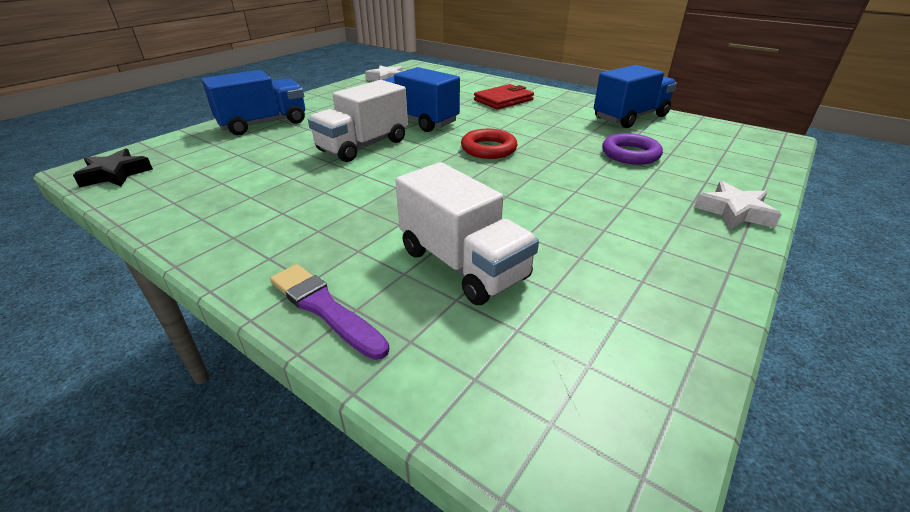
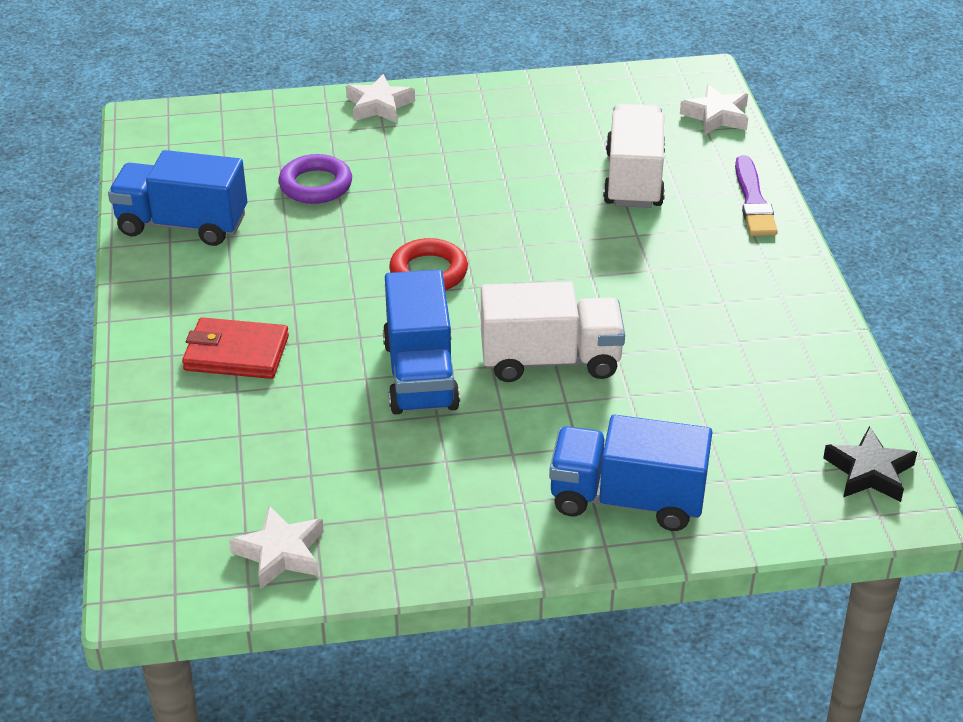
camera: 135 degrees left, 5 degrees up
(489, 413) = (716, 116): none -> white star

